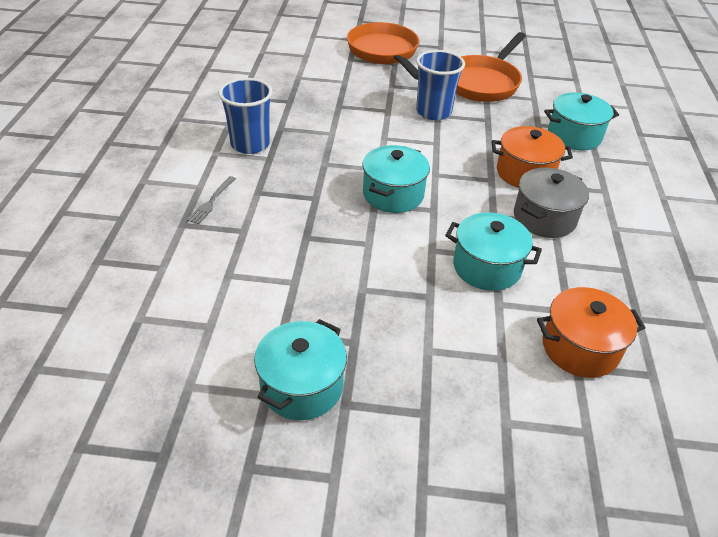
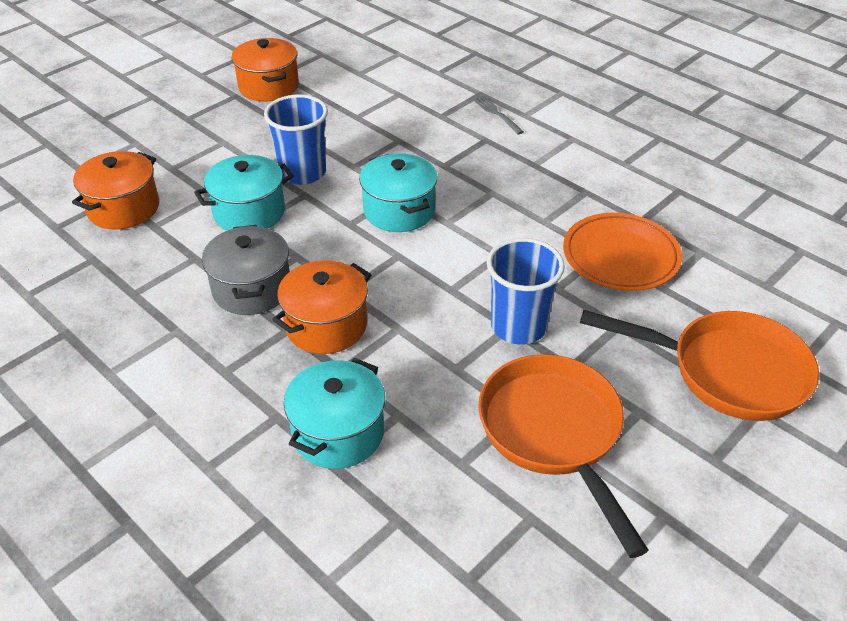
camera: 130 degrees right, 0 degrees up
(250, 144) = (570, 162): blue cup -> blue cup (303, 173)
(302, 386) = (268, 86): turquoise pot -> orange pot
(334, 99) = (620, 256): none -> orange plate

